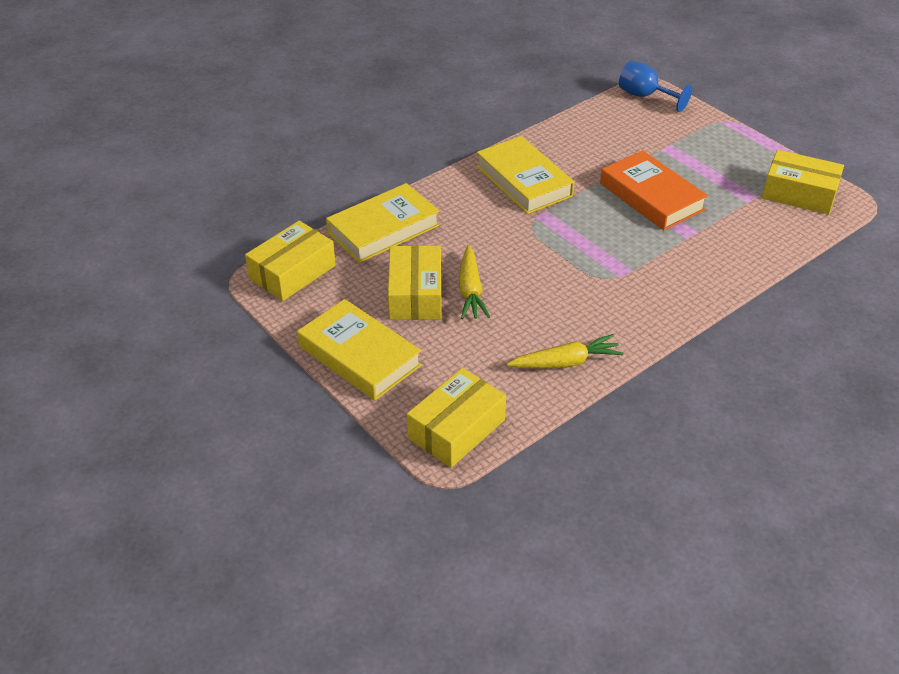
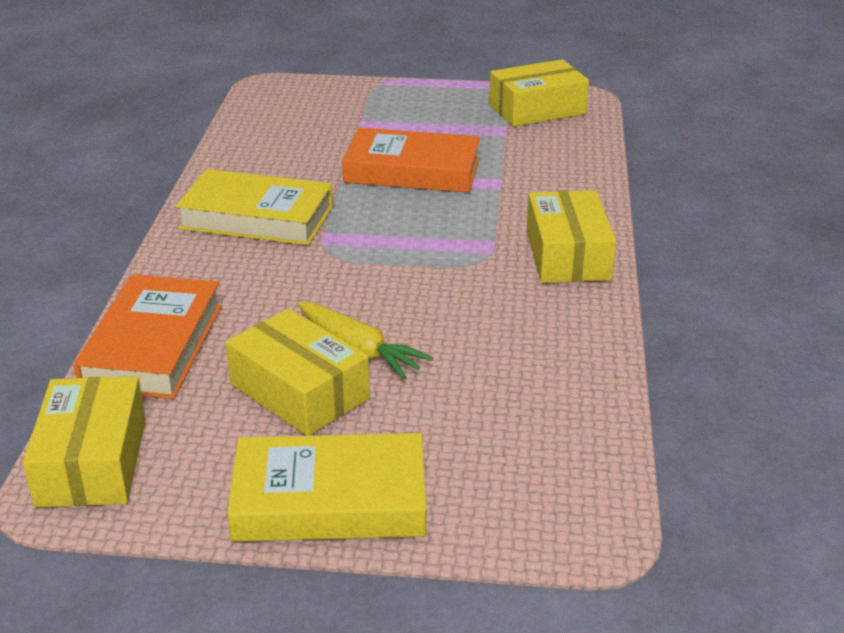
camera: 45 degrees left, 10 degrees down
(383, 229) = (153, 346): yellow book -> orange book
(456, 429) = (563, 499): yellow box -> yellow box (567, 255)
(565, 362) = (565, 359): yellow carrot -> none
(645, 96) = (273, 92): blue goblet -> none

